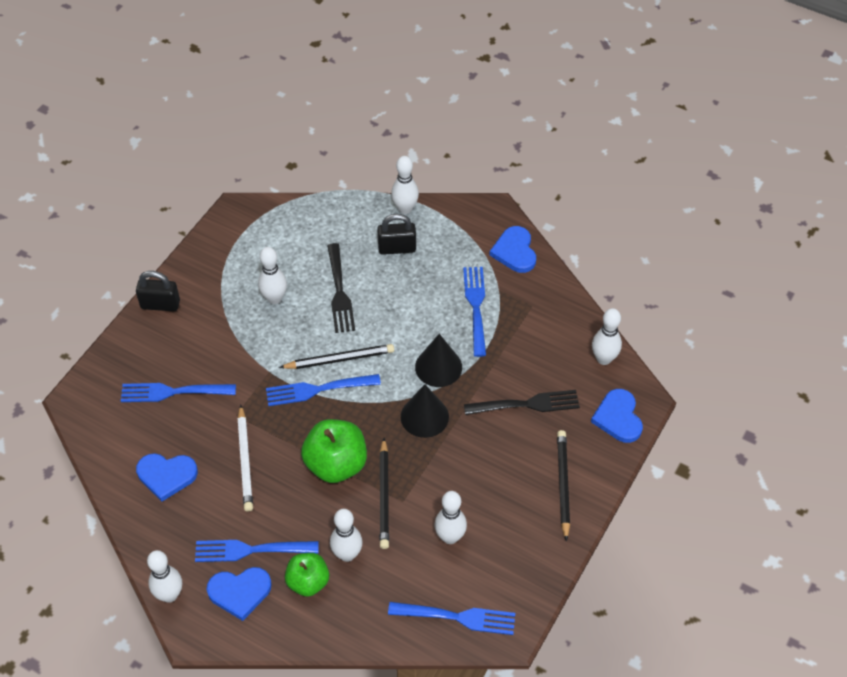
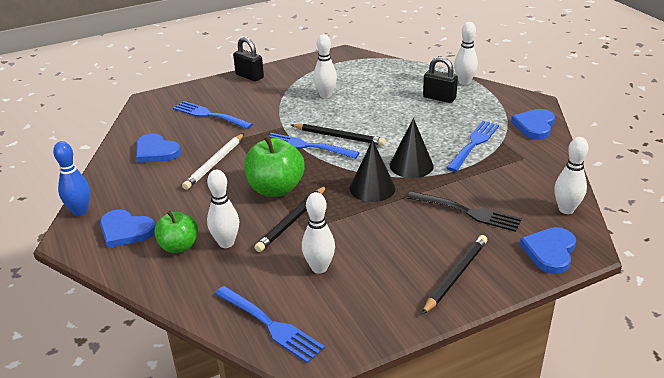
camera: 35 degrees right, 20 degrees down
(169, 595) = (80, 211): white bowling pin -> blue bowling pin
(252, 550) = (162, 211): blue fork -> none
(339, 291) = (374, 105): black fork -> none

